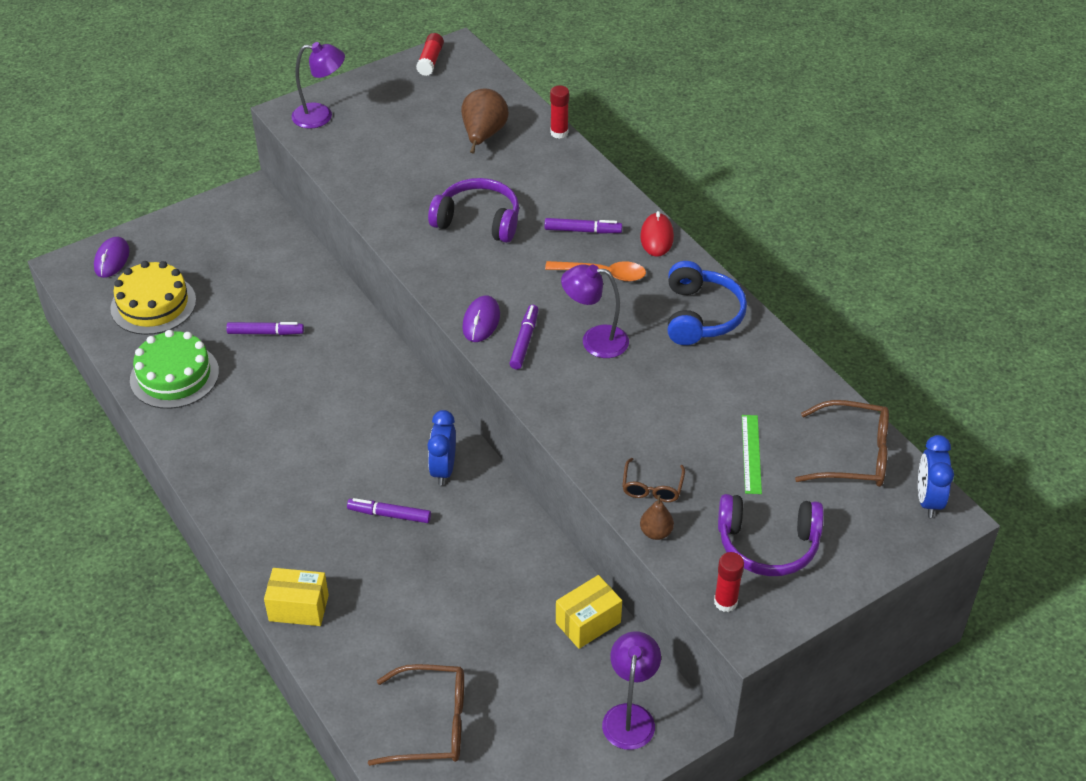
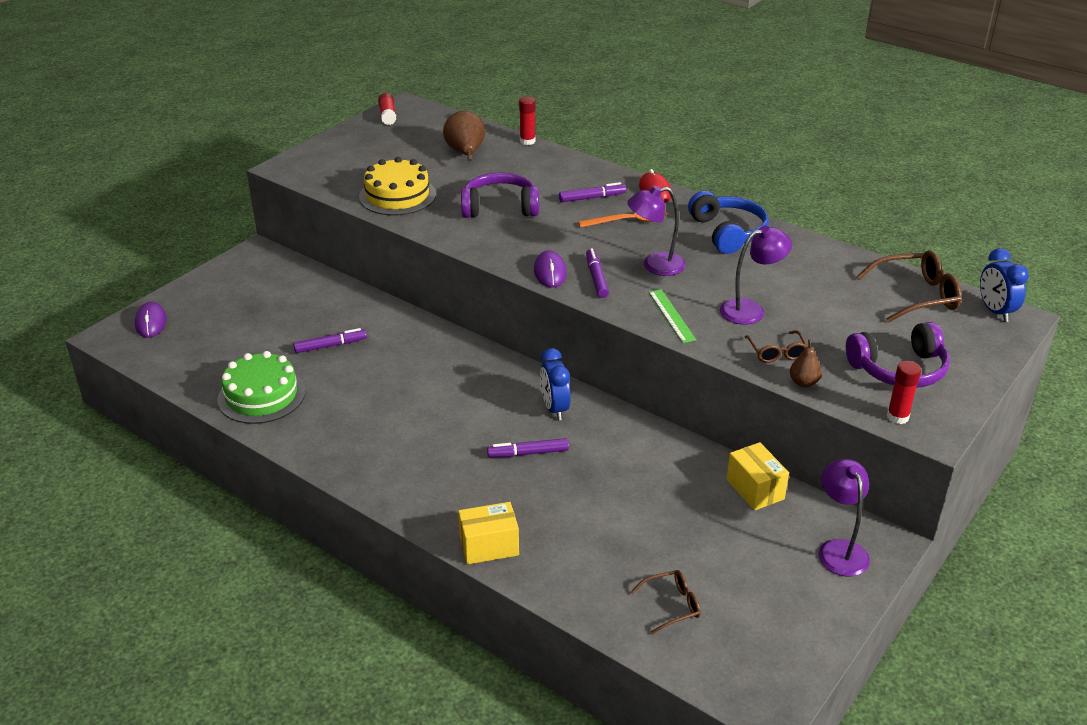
camera: 20 degrees left, 10 degrees down
(153, 304) = (210, 347): yellow cake -> yellow cake (397, 195)
(321, 116) = (315, 165): purple lamp -> purple lamp (750, 310)
(432, 724) = (672, 605): brown glasses -> brown glasses, size x0.58
(588, 622) = (755, 489): yellow box -> yellow box turned 60 degrees counterclockwise
(751, 454) = (838, 312): green ruler -> green ruler (671, 315)

